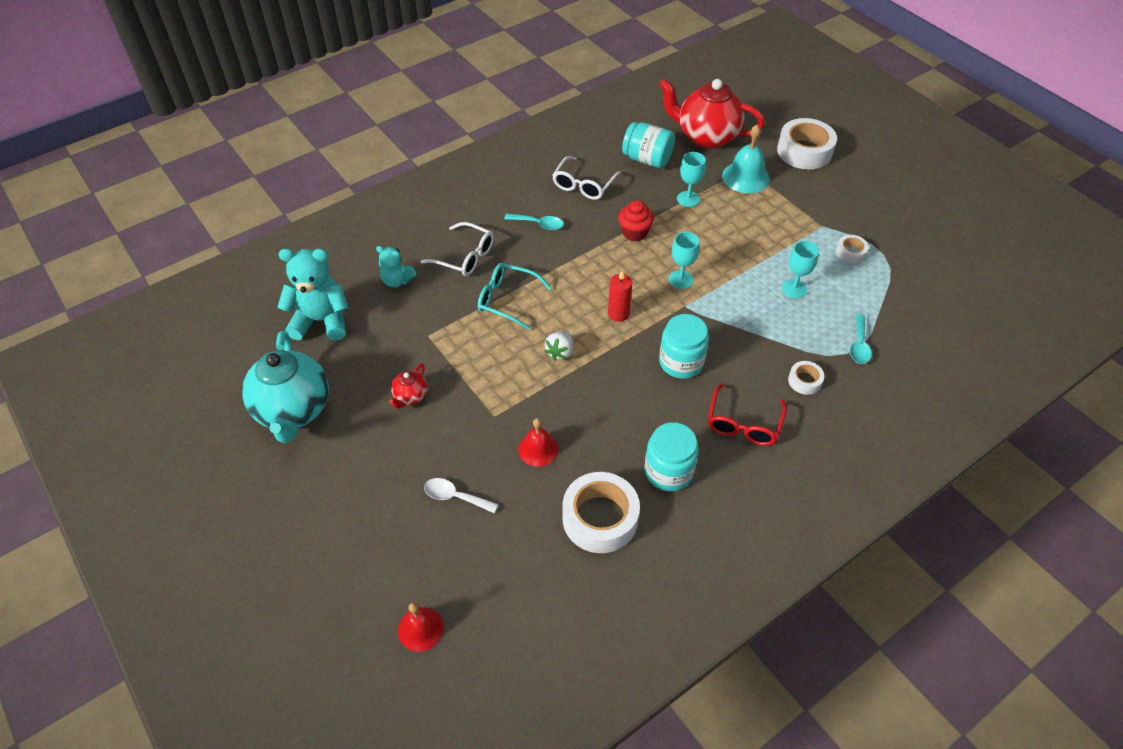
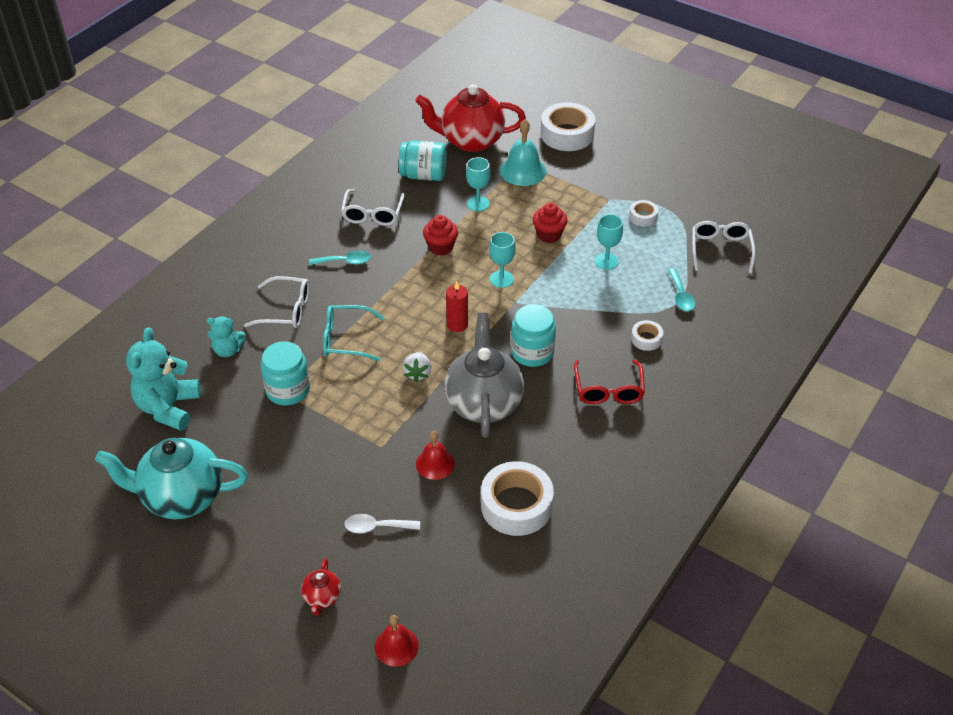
camera: 20 degrees left, 5 degrees down
(293, 410) = (182, 497): turquoise teapot -> turquoise teapot turned 120 degrees clockwise
(321, 321) = (168, 408): turquoise teddy bear -> turquoise teddy bear turned 60 degrees counterclockwise
(410, 397) = (292, 452): red teapot -> red teapot (322, 598)
(611, 401) = (483, 403): none -> grey teapot
(668, 471) = (560, 448): turquoise jar -> turquoise jar (288, 390)
(746, 247) = (549, 235): none -> red cupcake
(921, 307) = (720, 250): none -> white glasses

